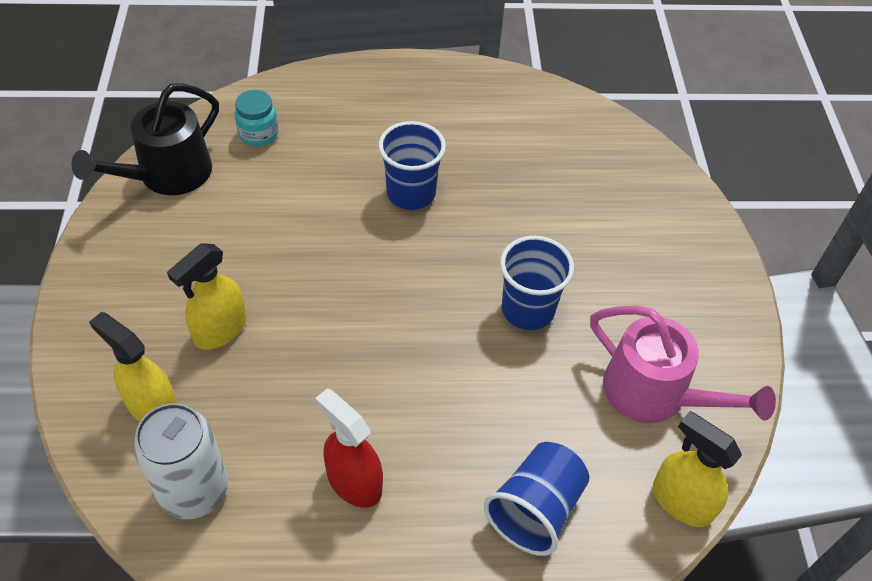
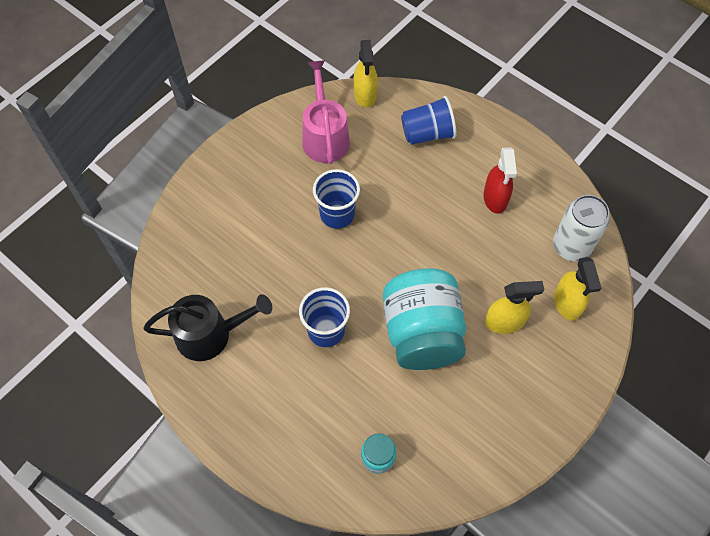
camera: 135 degrees left, 10 degrees up
(168, 175) = (462, 466): black watering can -> black watering can (210, 334)
(308, 256) = (422, 333): none -> turquoise jar

